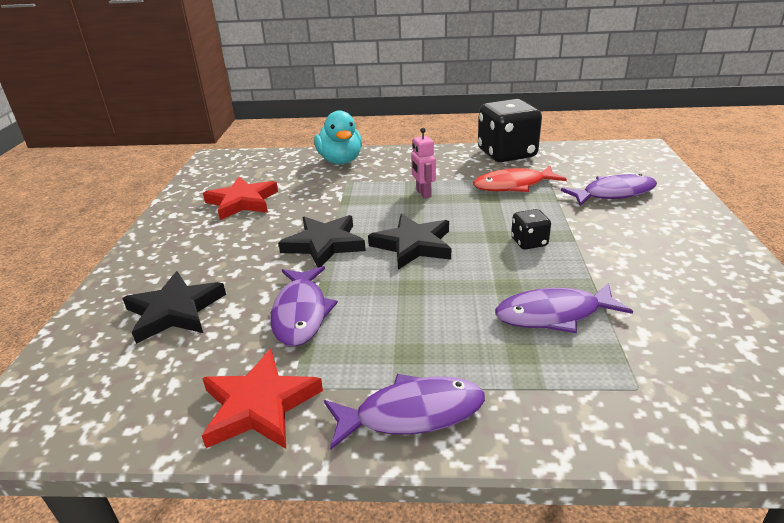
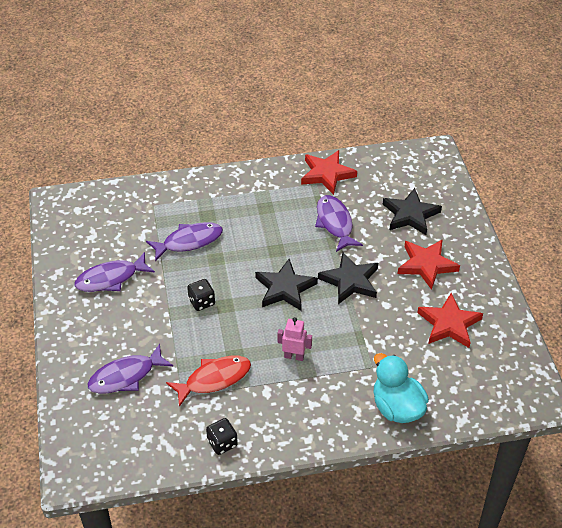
camera: 165 degrees right, 15 degrees up
(215, 250) = (426, 265): none -> red star
(412, 413) = (256, 180): purple fish -> purple fish (111, 278)
(423, 193) = (294, 356): pink robot -> pink robot turned 45 degrees counterclockwise
(506, 154) = (222, 443): black dice -> black dice, size x0.47

